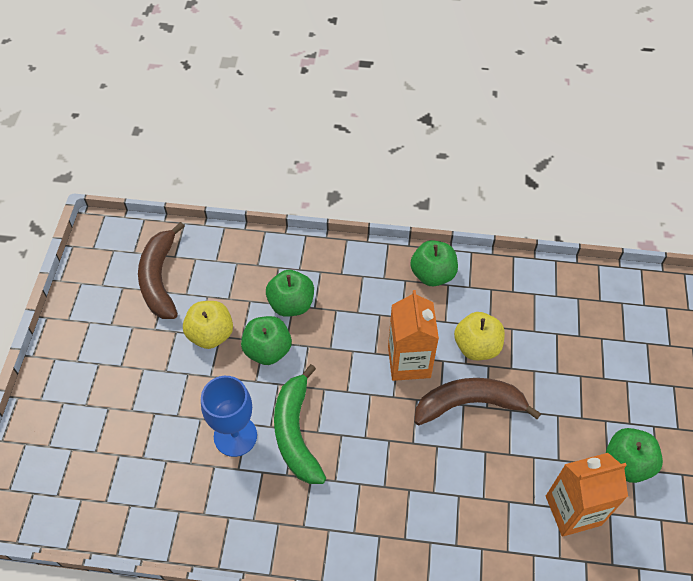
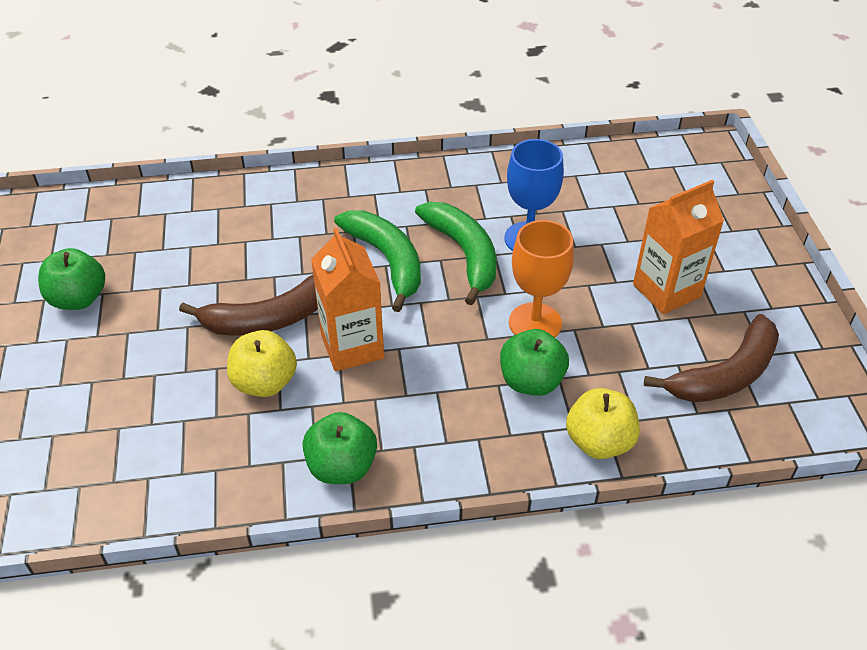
camera: 165 degrees right, 10 degrees down
(160, 279) = (725, 374): brown banana -> brown banana turned 75 degrees clockwise
(211, 334) = (615, 325): yellow apple -> yellow apple (599, 442)
(268, 350) = (535, 323): green apple -> orange goblet
(363, 441) = (387, 260): none -> green banana
(573, 510) = (147, 249): orange carton -> orange carton (666, 290)

